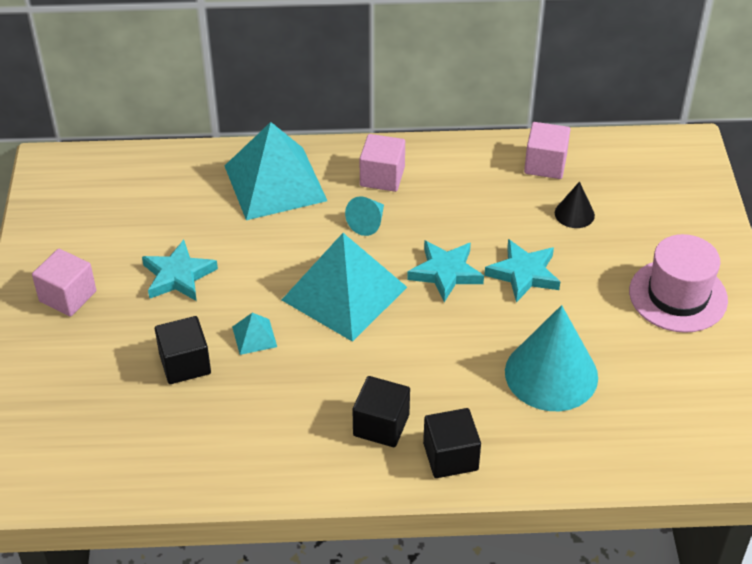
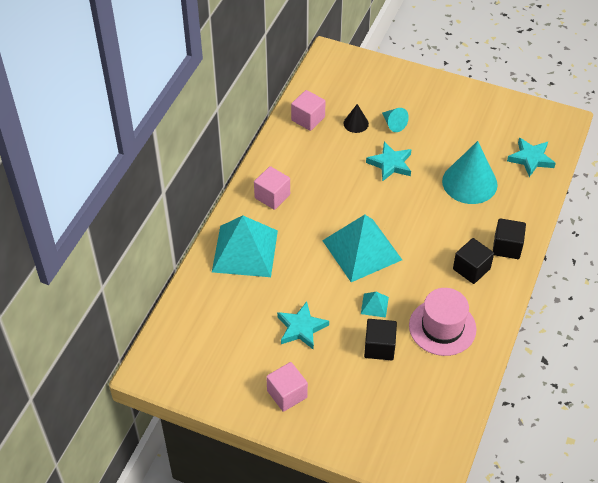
camera: 65 degrees left, 5 degrees up
(368, 223) = (309, 218): turquoise cone -> turquoise cone (393, 124)
(445, 273) = (370, 197): turquoise star -> turquoise star (531, 159)
(678, 296) = (440, 109): pink hat -> pink hat (442, 327)

